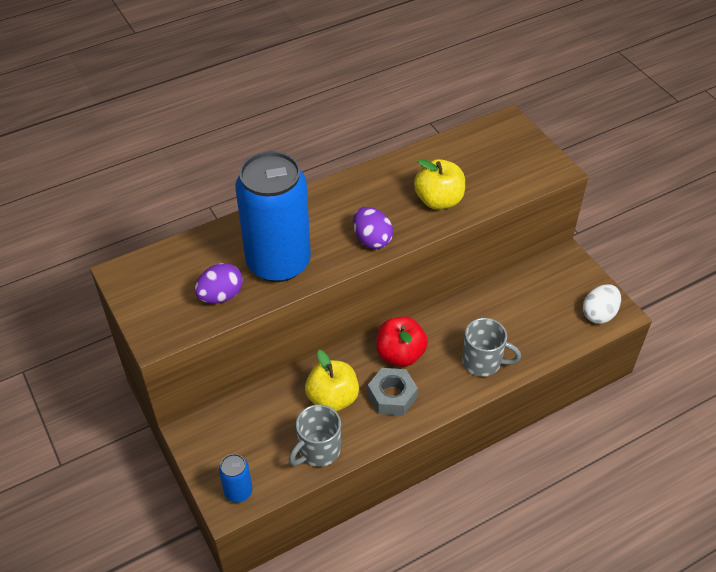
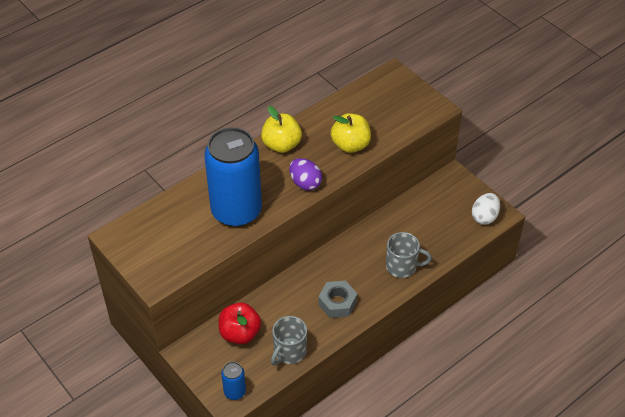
camera: 10 degrees left, 0 degrees up
(221, 296) = (198, 243): purple egg -> none
(332, 398) = (291, 311): yellow apple -> yellow apple (281, 145)
(400, 354) = (337, 270): red apple -> red apple (240, 333)

